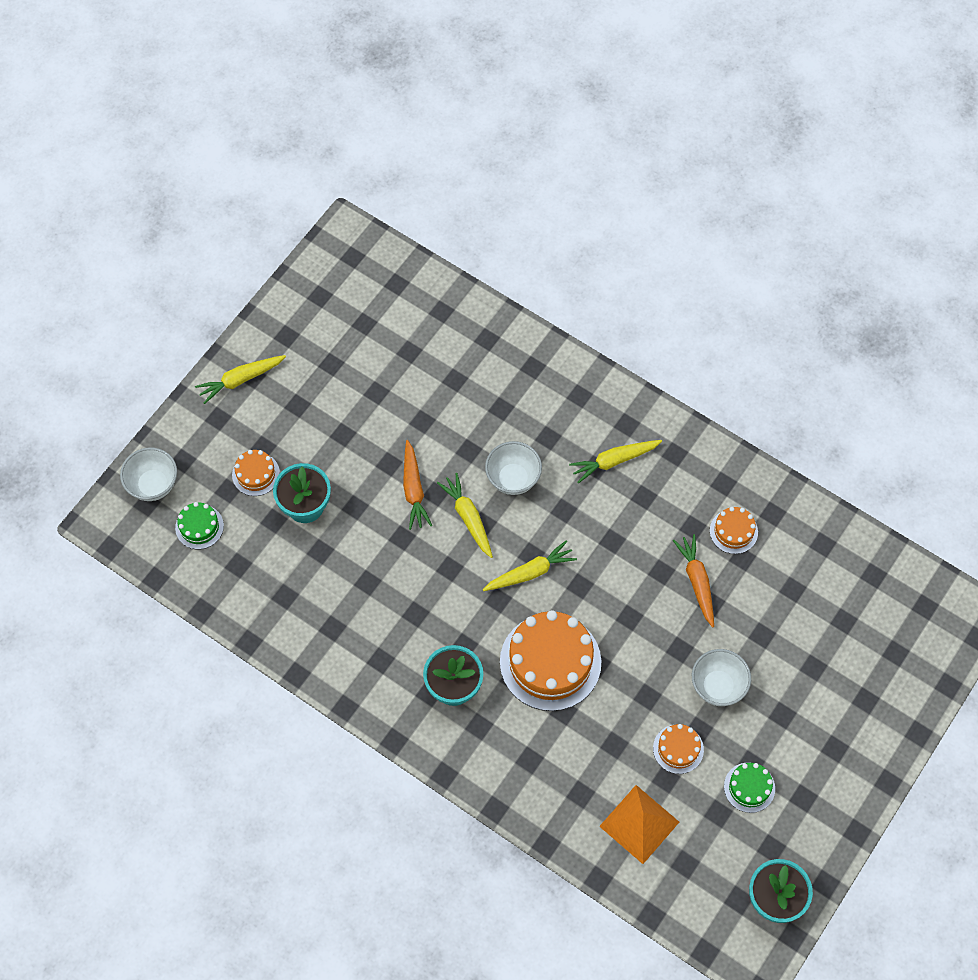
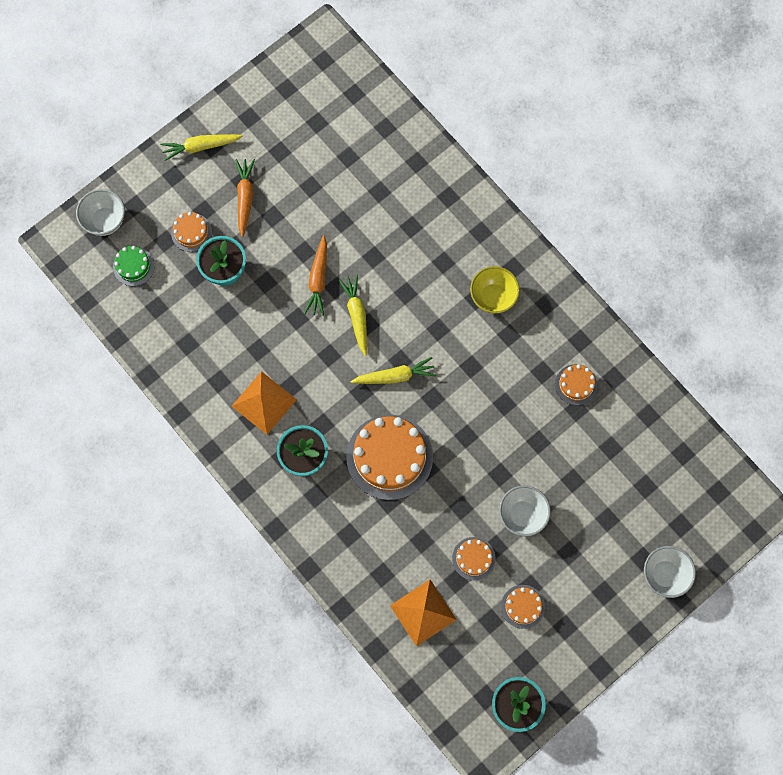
camera: 15 degrees right, 10 degrees up
(390, 638) = (264, 402): none -> orange pyramid
(513, 479) = (403, 291): white bowl -> white bowl (664, 574)
(614, 461) = (493, 297): yellow carrot -> yellow bowl
(697, 581) = (532, 420): orange carrot -> orange carrot (245, 198)
(749, 787) = (523, 606): green cake -> orange cake

